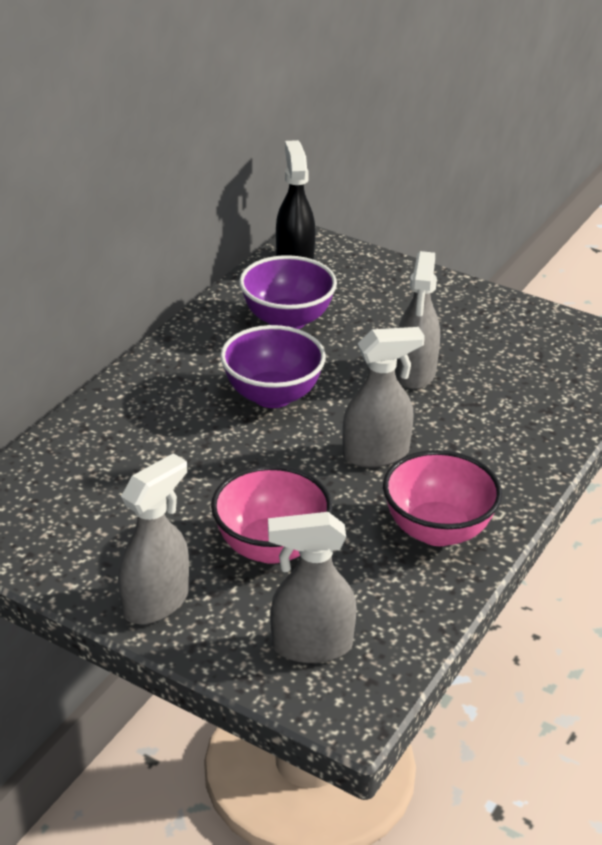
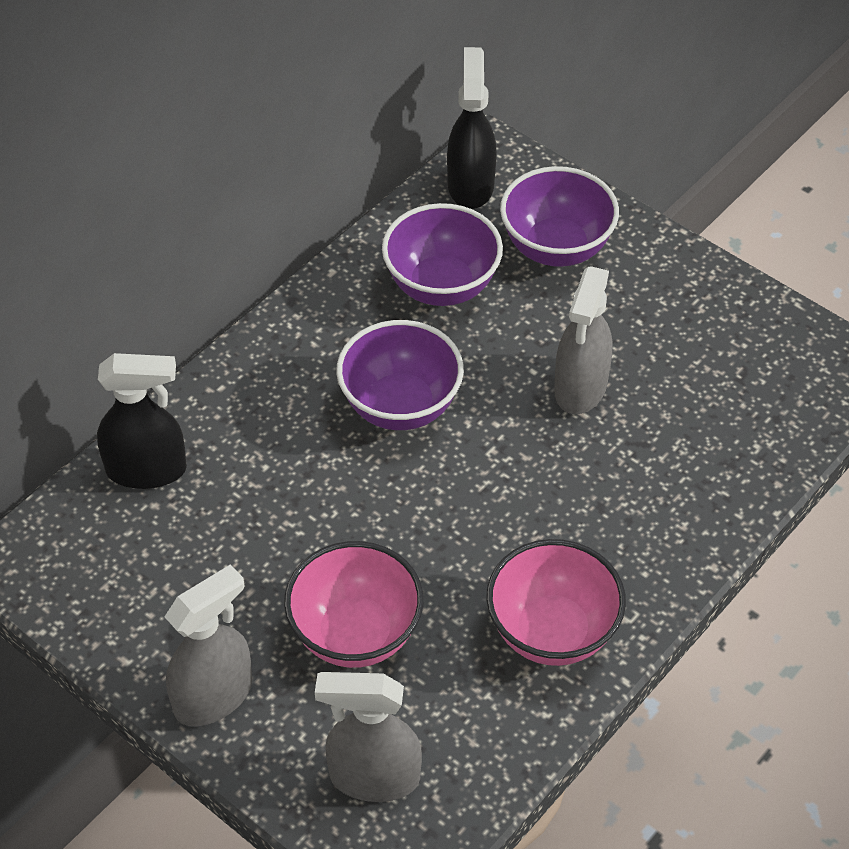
camera: 10 degrees right, 15 degrees up
(67, 453) = (147, 470): none -> black spray bottle
(371, 292) = (556, 248): none -> purple bowl
(376, 454) = (506, 510): grey spray bottle -> none

